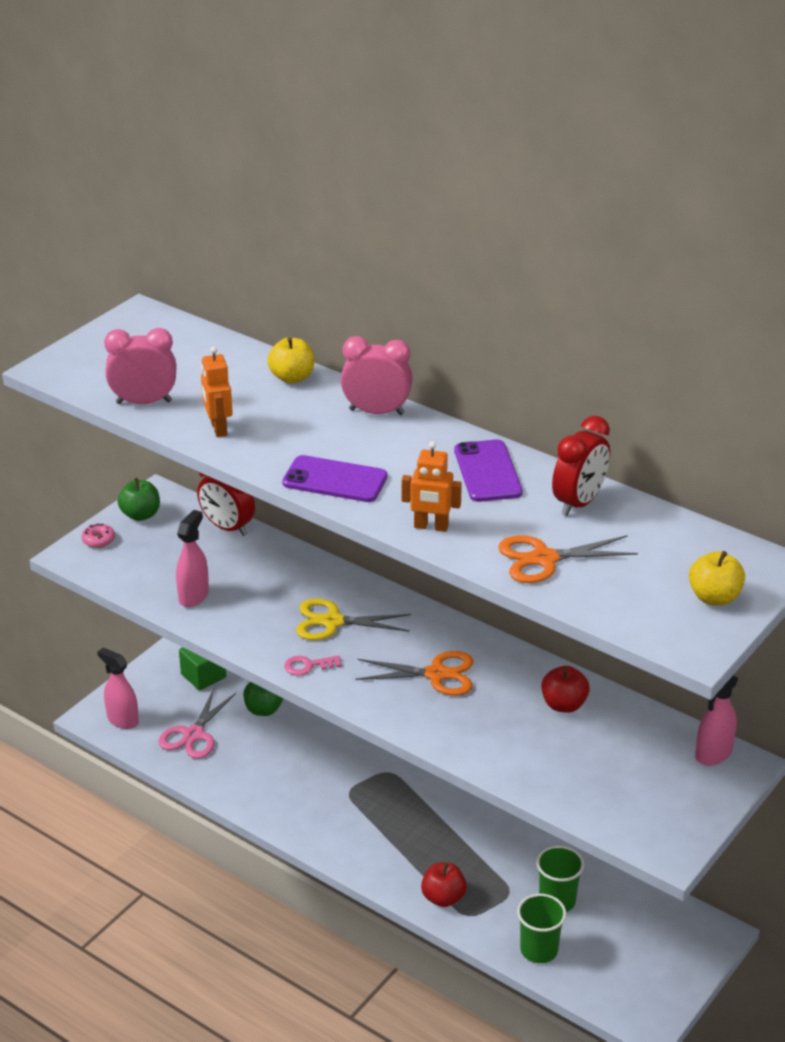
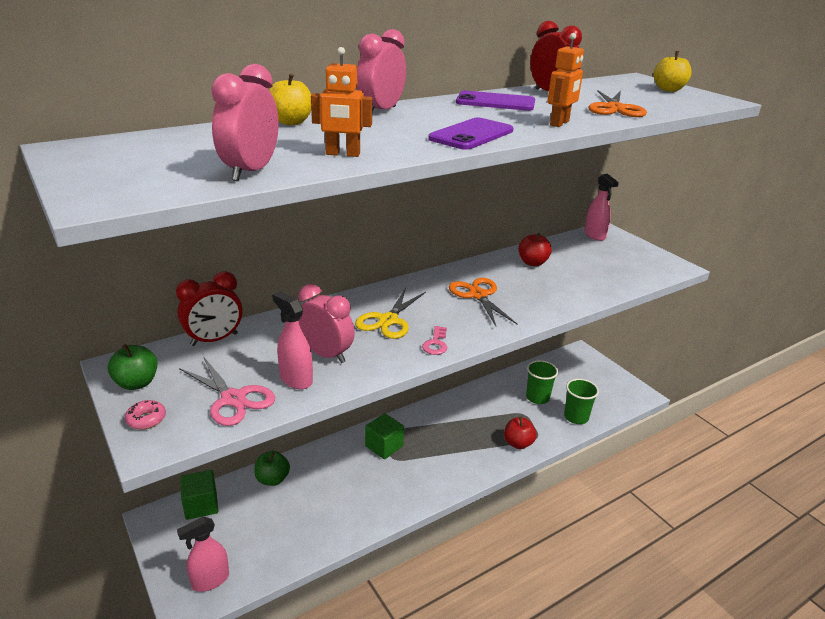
camera: 70 degrees left, 5 degrees down
(193, 735) = (269, 532): pink scissors -> pink scissors (233, 399)
(244, 600) = (326, 354): none -> pink clock
(364, 777) = (384, 446): none -> green cube
(436, 674) = (478, 295): orange scissors -> orange scissors turned 45 degrees counterclockwise

